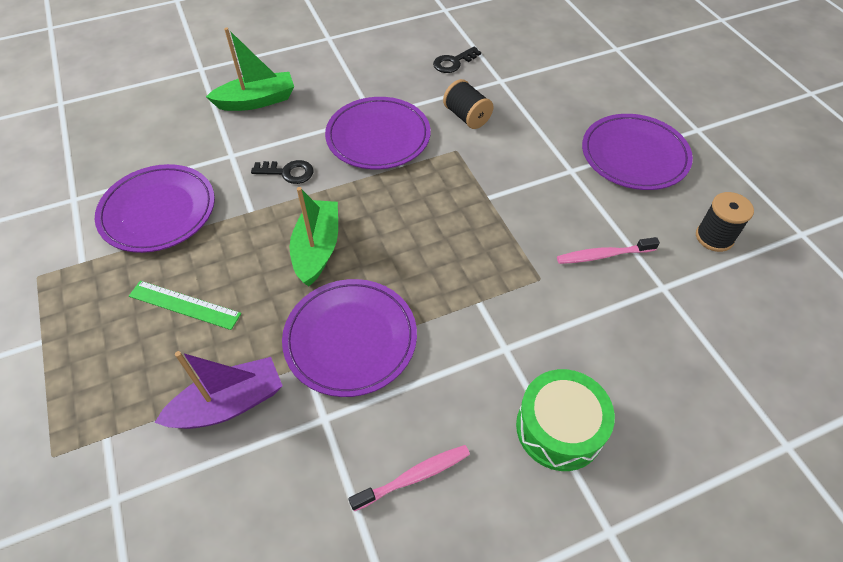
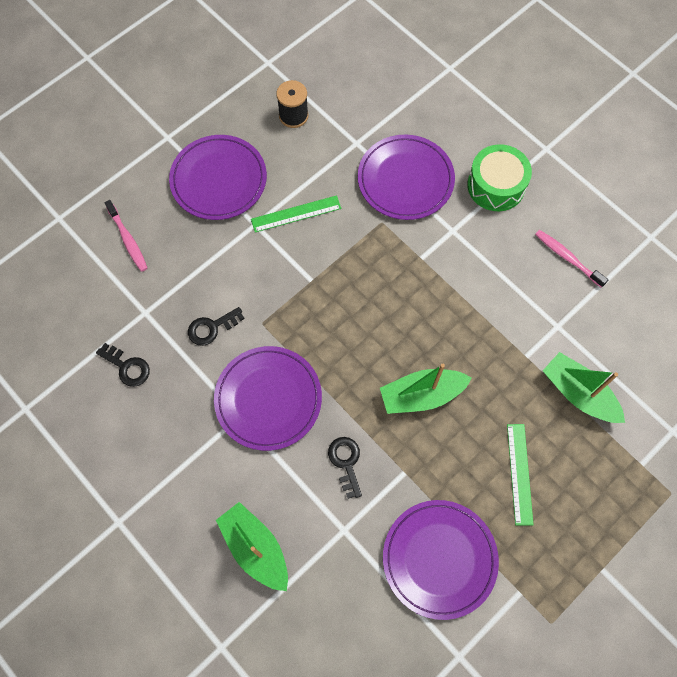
camera: 110 degrees left, 15 degrees up
(229, 404) = (578, 393): purple boat -> green boat
(350, 339) = (492, 334): purple plate -> purple plate (405, 180)
(467, 116) = (211, 328): black spool -> black key
(574, 205) = (296, 214): none -> green ruler
(603, 255) = (341, 185): pink toothbrush -> pink toothbrush (128, 239)

